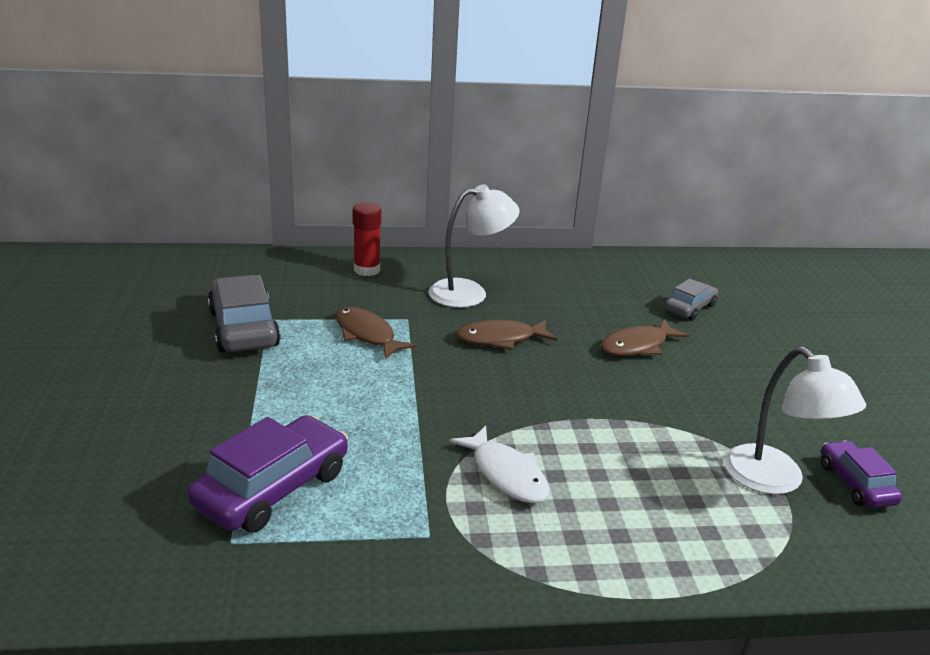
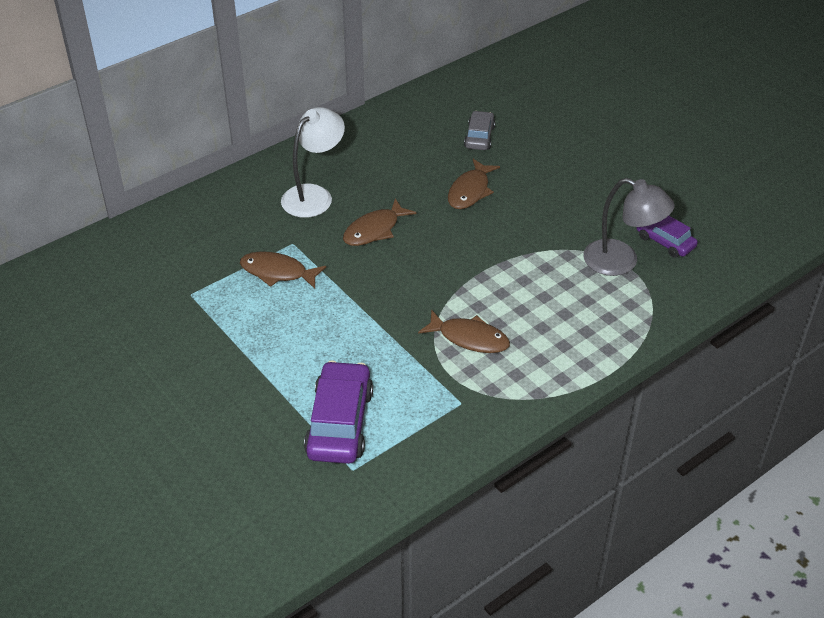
camera: 30 degrees left, 15 degrees up
(243, 328) = (180, 311): grey car -> none
(367, 270) = (214, 209): red glue stick -> none
(506, 474) = (469, 338): white fish -> brown fish
(775, 480) = (621, 262): white lamp -> grey lamp

